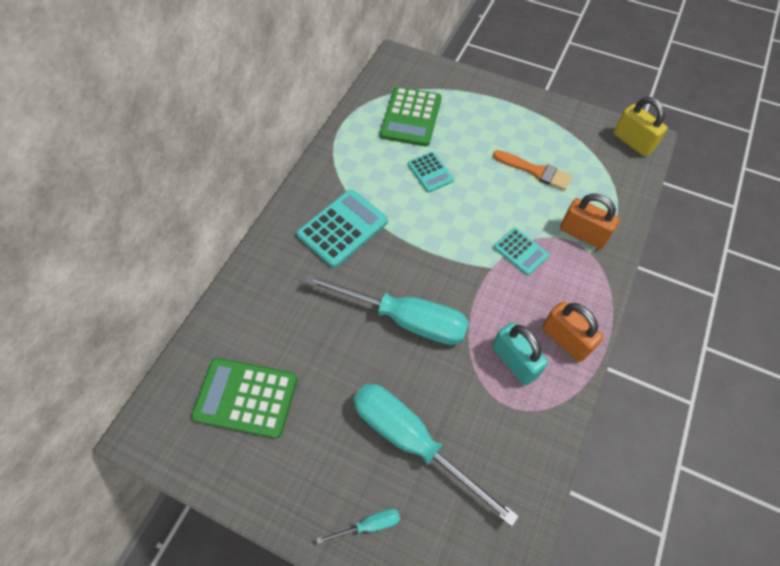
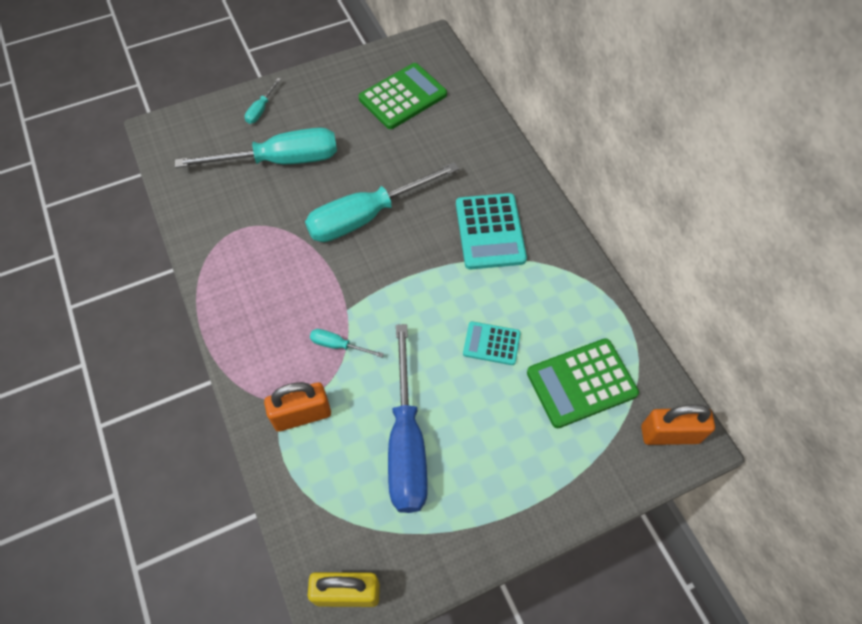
camera: 130 degrees right, 0 degrees up
(411, 117) = (581, 383): green calculator -> green calculator turned 75 degrees counterclockwise
(514, 361) = (261, 259): turquoise padlock -> none
(520, 251) = (338, 345): turquoise calculator -> turquoise screwdriver
(535, 171) = (406, 442): orange brush -> blue screwdriver
(565, 340) = (237, 307): orange padlock -> orange padlock (670, 434)

